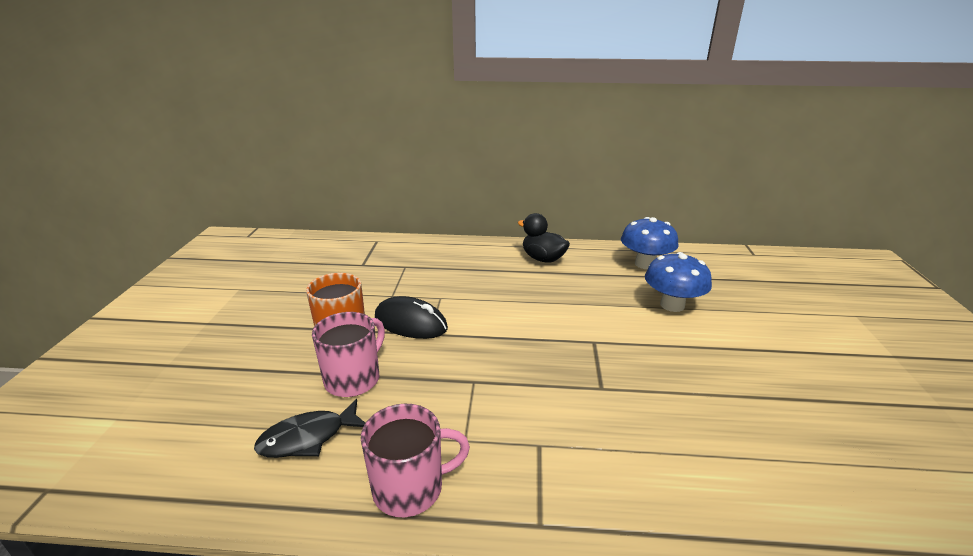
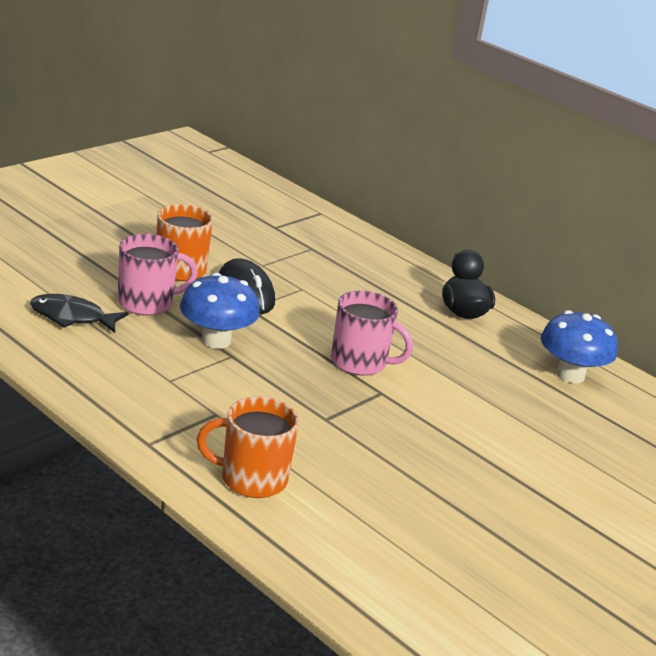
camera: 35 degrees right, 0 degrees up
(410, 488) = (97, 379): pink mug -> pink mug (360, 362)
(650, 488) = (252, 479): none -> orange mug
(672, 305) = (520, 416): blue mushroom -> blue mushroom (216, 340)

